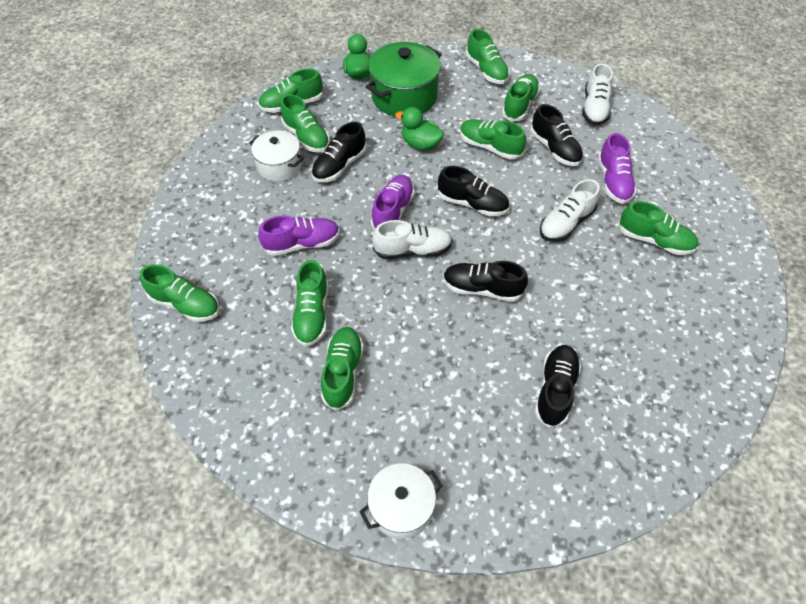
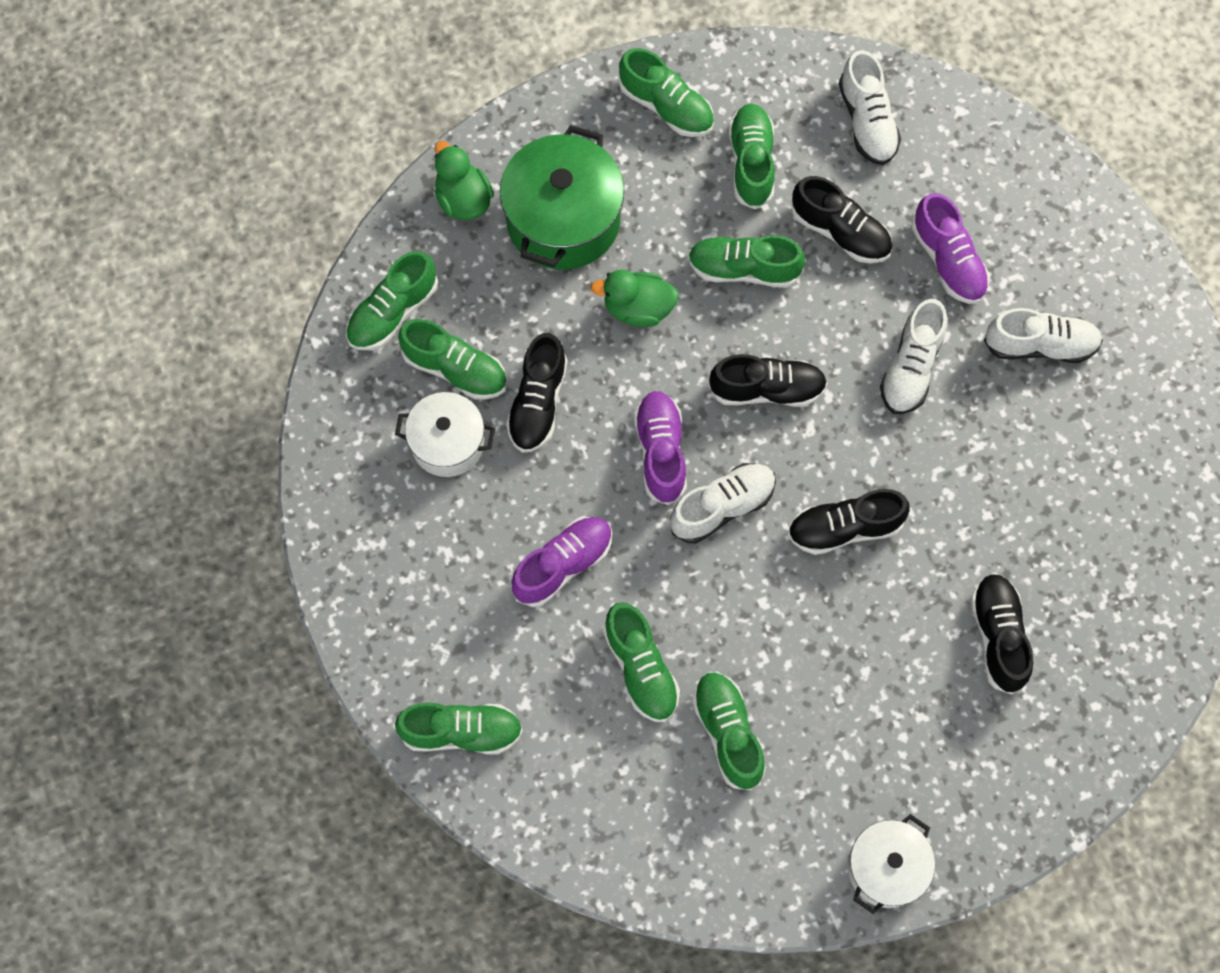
camera: 25 degrees left, 15 degrees up
(654, 240) = (1040, 345): green shoe -> white shoe

